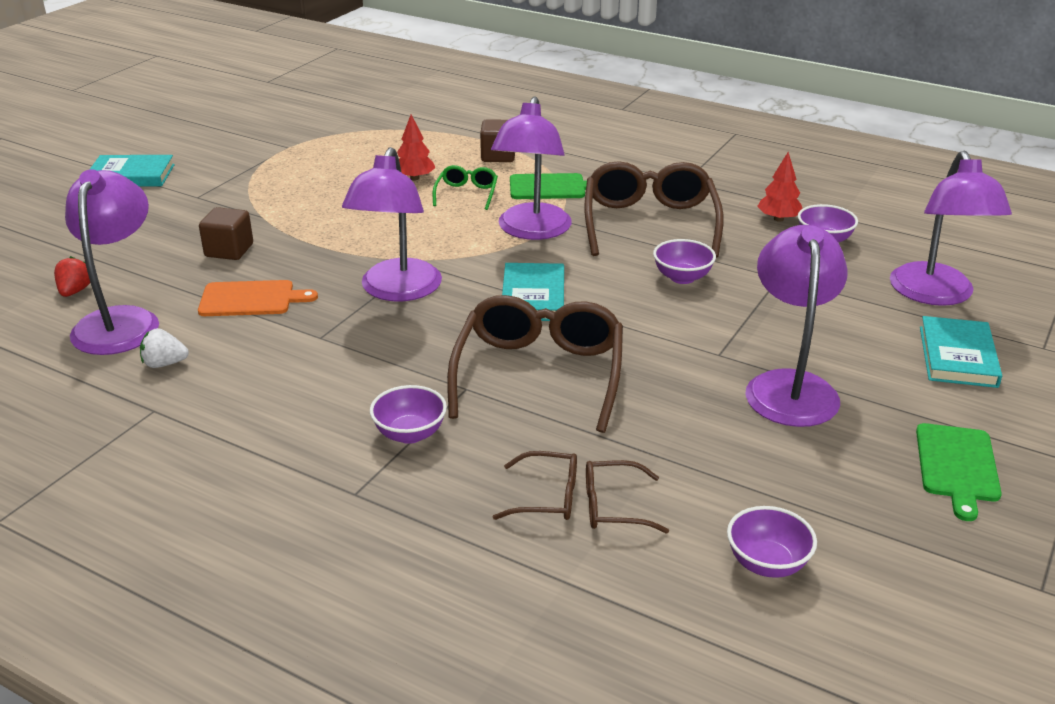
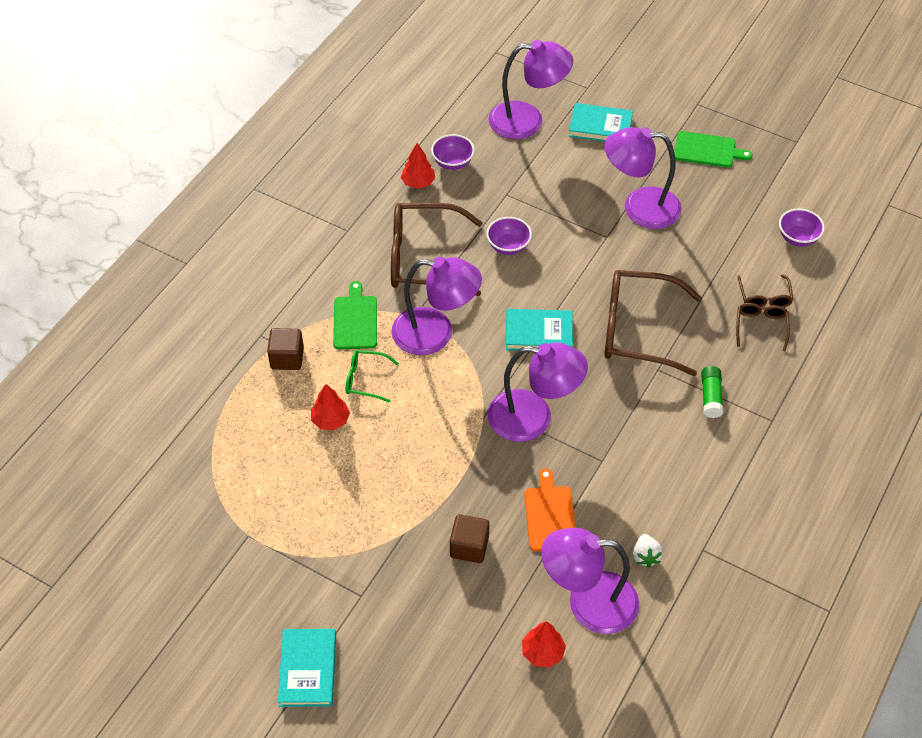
camera: 90 degrees left, 20 degrees up
(75, 291) = (542, 652): red strawberry -> red tree
(410, 434) = (711, 397): purple bowl -> green glue stick

